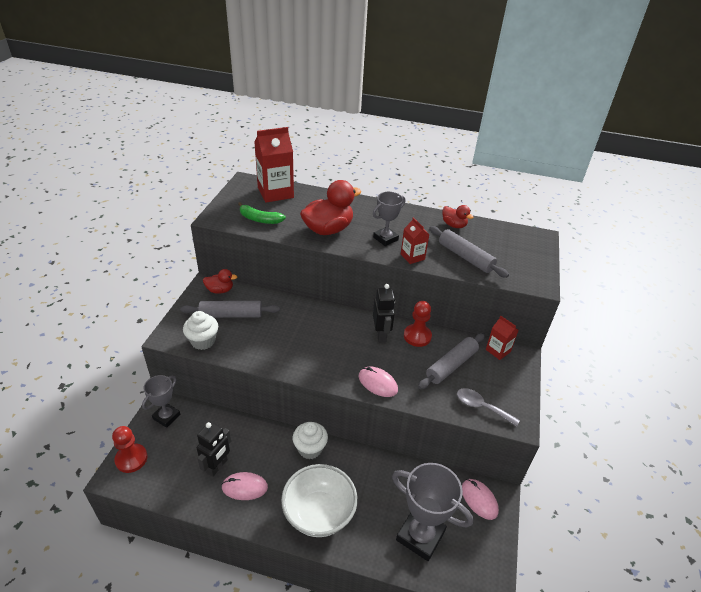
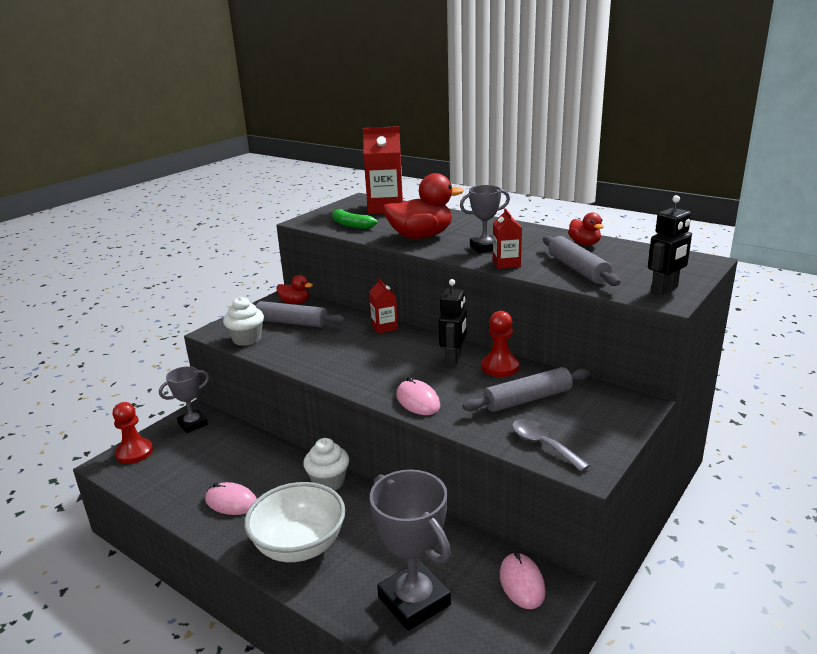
camera: 25 degrees right, 15 degrees down
(217, 466) = (215, 477): black robot -> black robot (664, 290)
(498, 350) = (605, 395): red carton -> red carton (384, 327)

